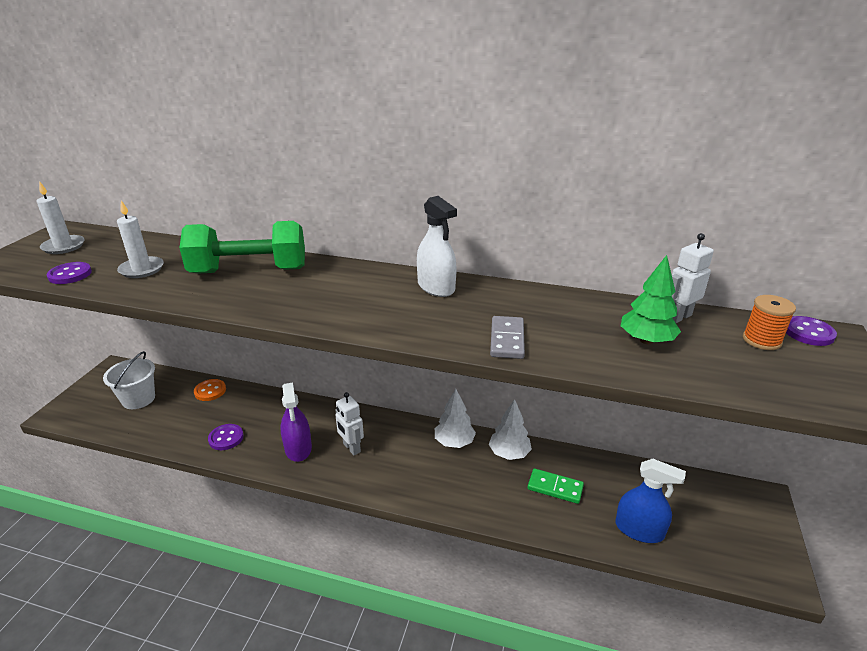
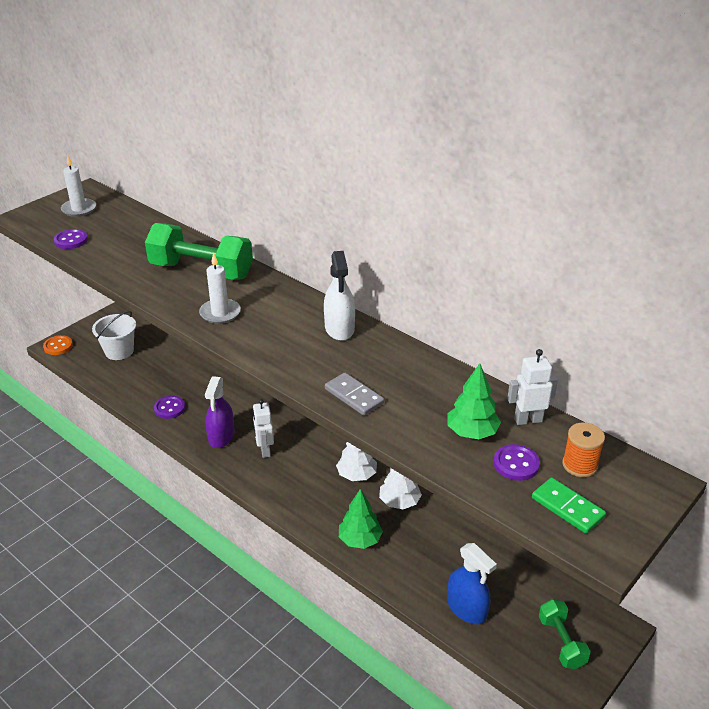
camera: 25 degrees right, 5 degrees up
(142, 269) = (123, 248): white candle -> white candle (220, 313)
(210, 391) = (177, 361): orange button -> orange button (58, 346)
(499, 501) = (360, 540): none -> green tree
(507, 340) = (354, 396): grey domino -> grey domino turned 75 degrees counterclockwise
(555, 487) = (418, 546): green domino -> green domino (567, 507)
(736, 528) = (561, 642): none -> green dumbbell
(808, 333) = (636, 472): purple button -> purple button (516, 464)

